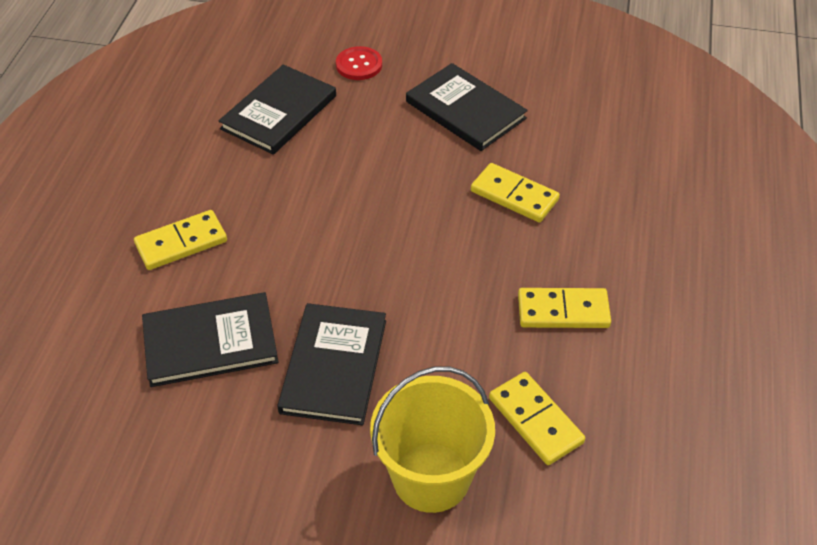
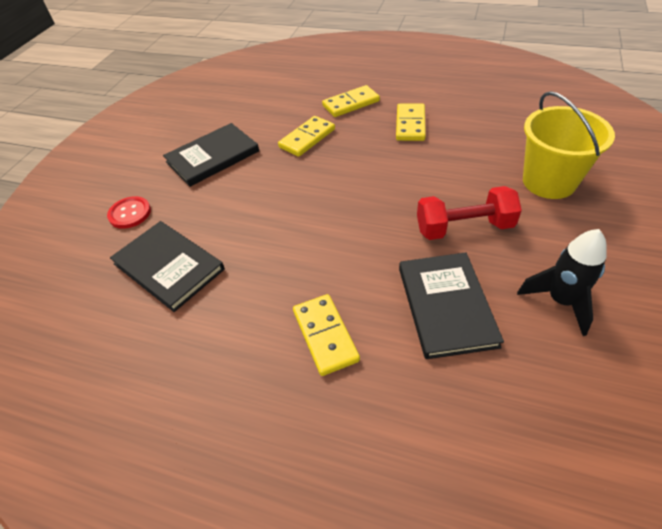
camera: 80 degrees left, 0 degrees up
(208, 453) = (560, 301): none -> black rocket
(333, 366) = (464, 227): black book -> red dumbbell
(535, 420) = (496, 139): yellow domino -> yellow domino (351, 104)

